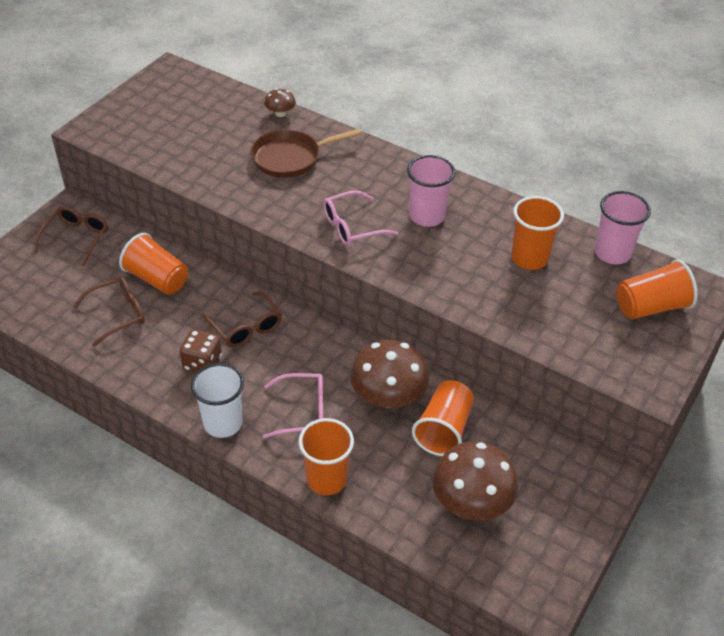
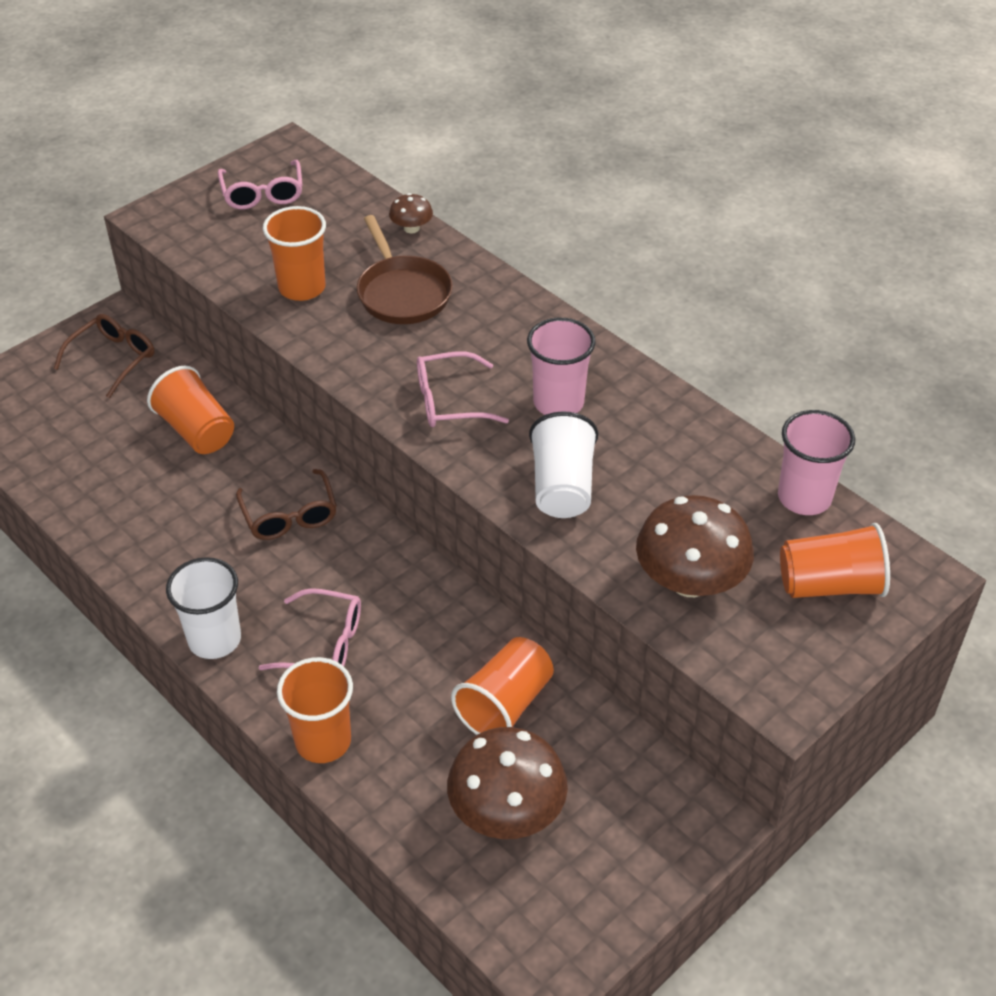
camera: 15 degrees right, 0 degrees up
(117, 314) = (130, 470): brown glasses -> none
(164, 104) = (263, 194): none -> pink glasses
(202, 363) = (216, 554): brown dice -> none
(290, 158) = (402, 293): brown pan -> brown pan turned 105 degrees counterclockwise
(388, 396) = (445, 644): brown mushroom -> brown mushroom (690, 581)
(451, 272) = (562, 487): none -> white cup
(529, 258) = (680, 485): orange cup -> orange cup (302, 288)

